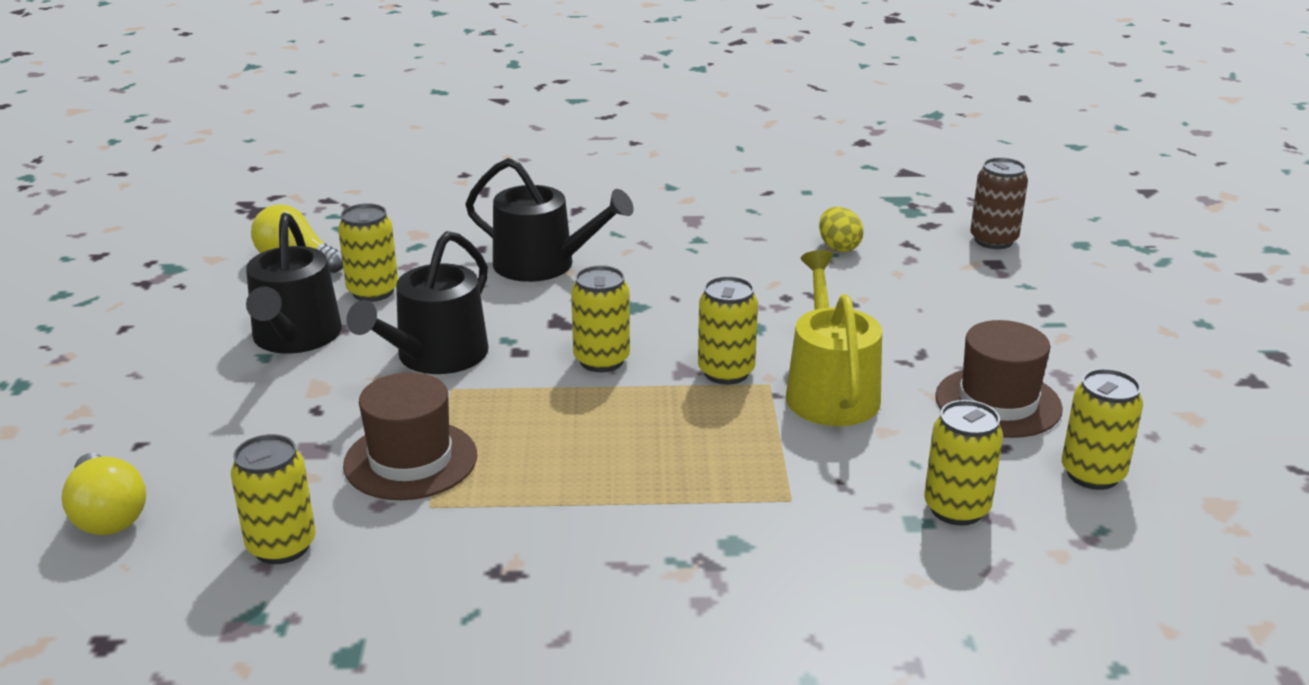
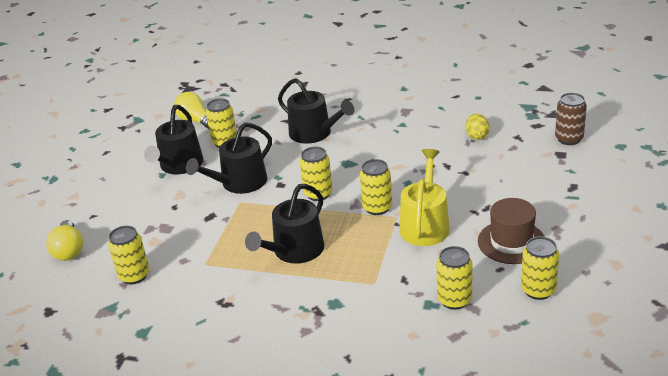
camera: 20 degrees right, 5 degrees up
(410, 460) = (206, 239): brown hat -> none
(605, 461) = (294, 251): none -> black watering can

